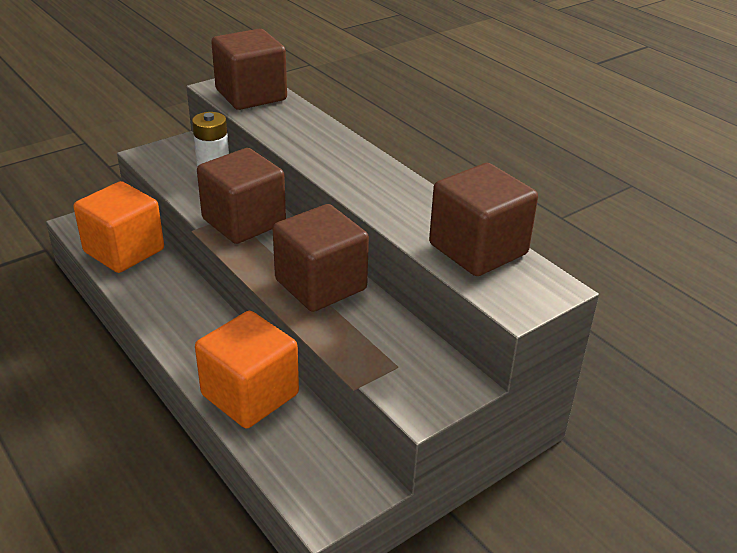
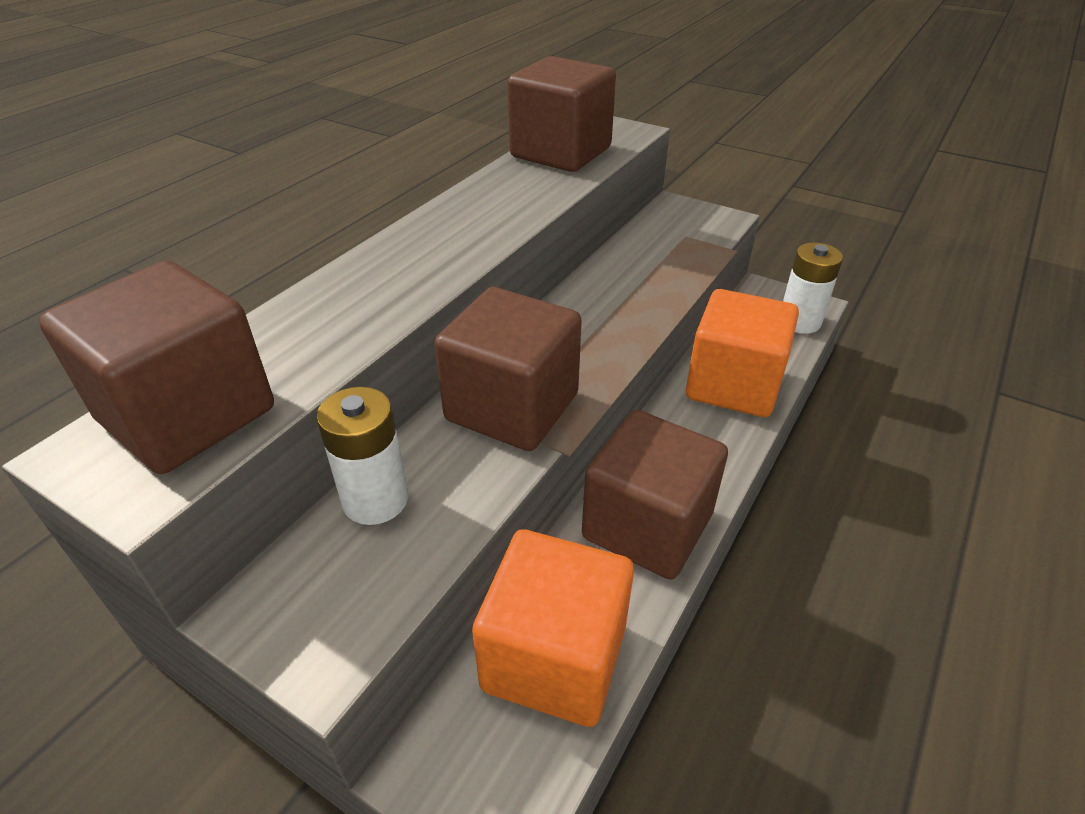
camera: 110 degrees left, 5 degrees up
(301, 485) = (799, 322): none -> white battery
(320, 285) = (604, 304): brown cube -> brown cube (647, 526)

